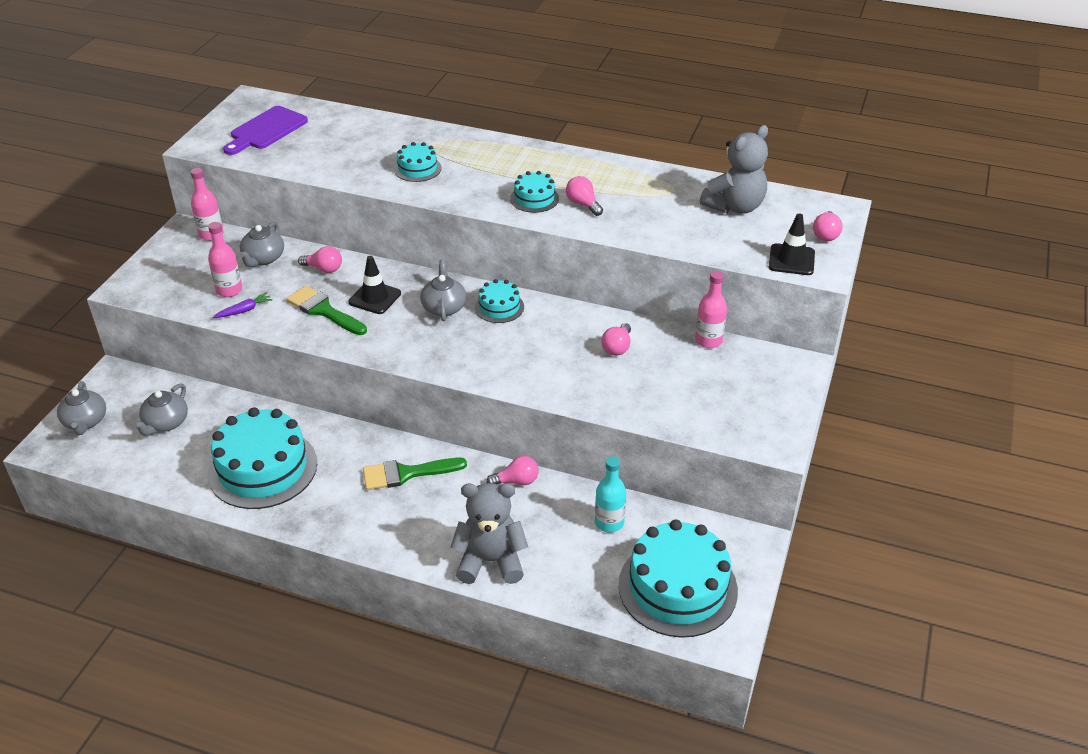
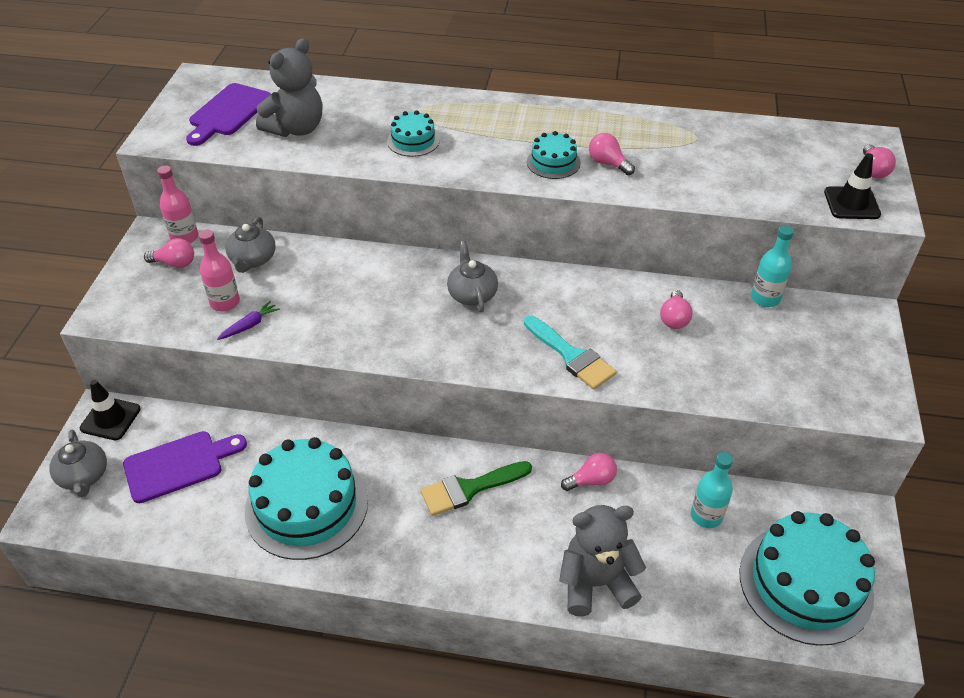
camera: 10 degrees left, 5 degrees up
(165, 423) = (179, 465): grey teapot -> purple cutting board
(323, 310) = (340, 314): green brush -> none
(324, 269) = (324, 264): pink light bulb -> pink light bulb (175, 263)
(375, 298) = (392, 292): black traffic cone -> black traffic cone (110, 419)
(499, 307) = (532, 286): turquoise cake -> none
(513, 367) = (572, 356): none -> turquoise brush
(708, 340) = (765, 298): pink bottle -> turquoise bottle
(735, 206) = (766, 149): grey teddy bear -> grey teddy bear (296, 128)

